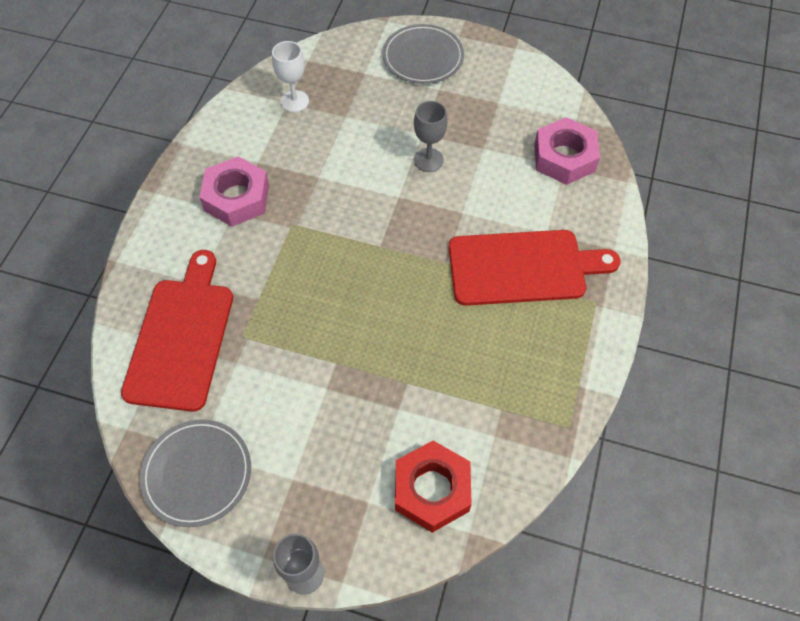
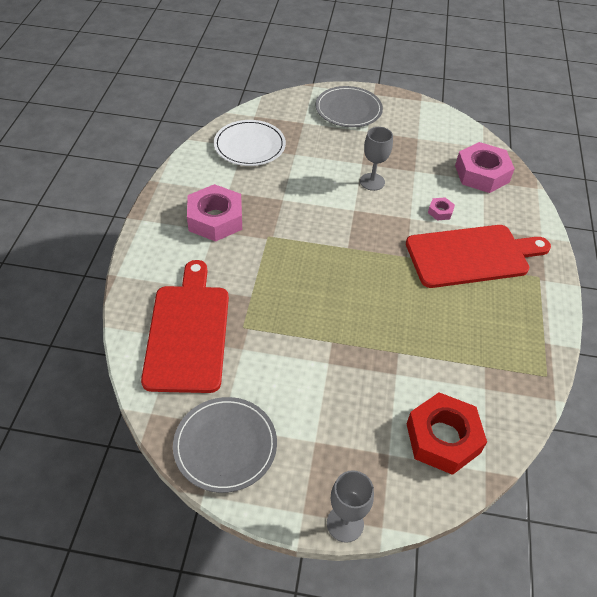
camera: 10 degrees left, 10 degrees down
(294, 101) = (249, 145): white goblet -> white plate
(500, 206) = (440, 212): none -> pink nut

